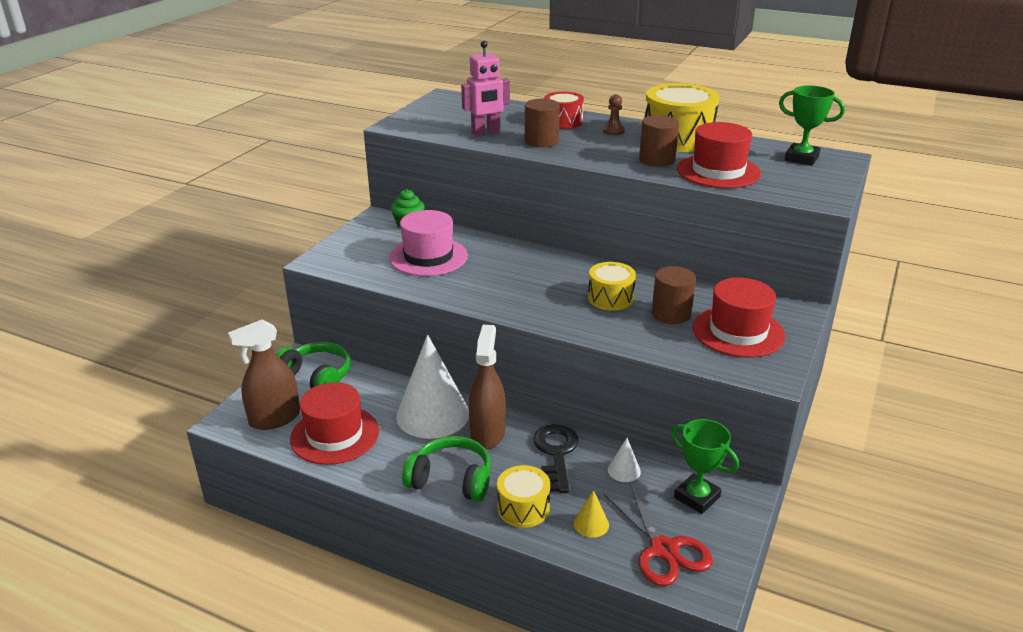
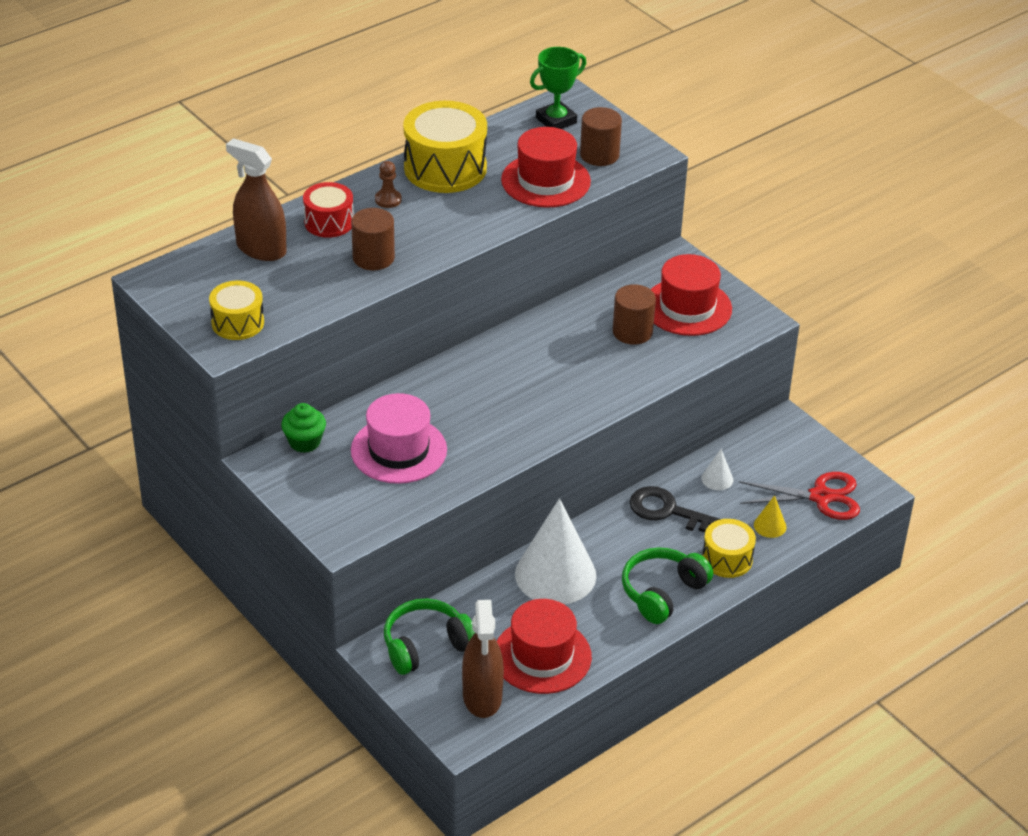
camera: 65 degrees left, 10 degrees up
(486, 132) = (311, 287): pink robot -> none
(487, 434) = (611, 546): brown spray bottle -> brown spray bottle (261, 249)
(610, 298) = (579, 356): yellow drum -> yellow drum (238, 323)
(657, 160) = (488, 204): brown cylinder -> brown cylinder (599, 155)
(697, 497) = (775, 451): green trophy -> none

